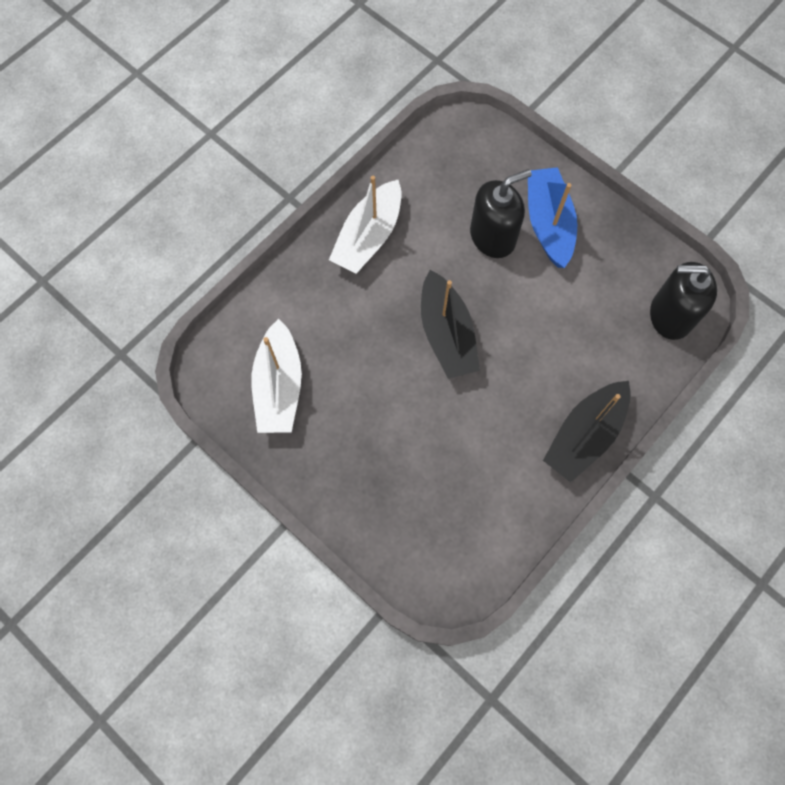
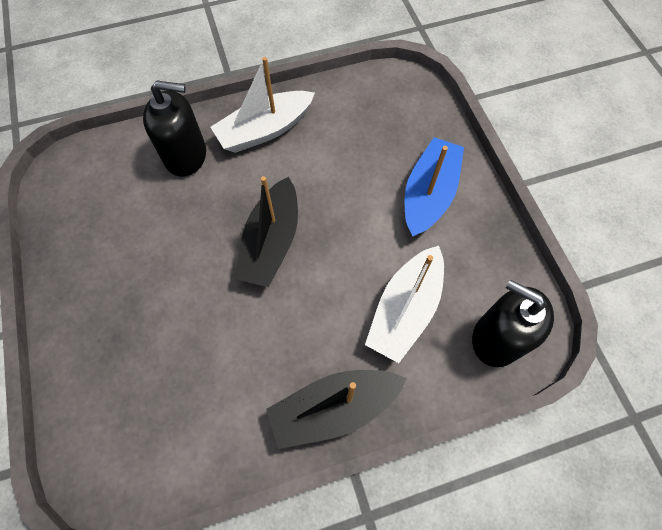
camera: 30 degrees right, 5 degrees down
(279, 386) = (102, 211): white boat -> white boat (405, 310)
(492, 236) = (370, 181): black soap dispenser -> black soap dispenser (186, 156)

